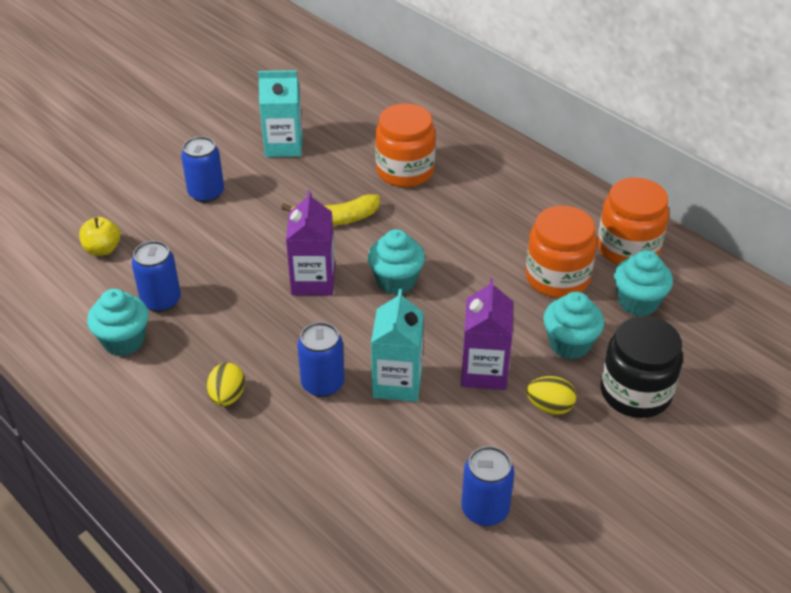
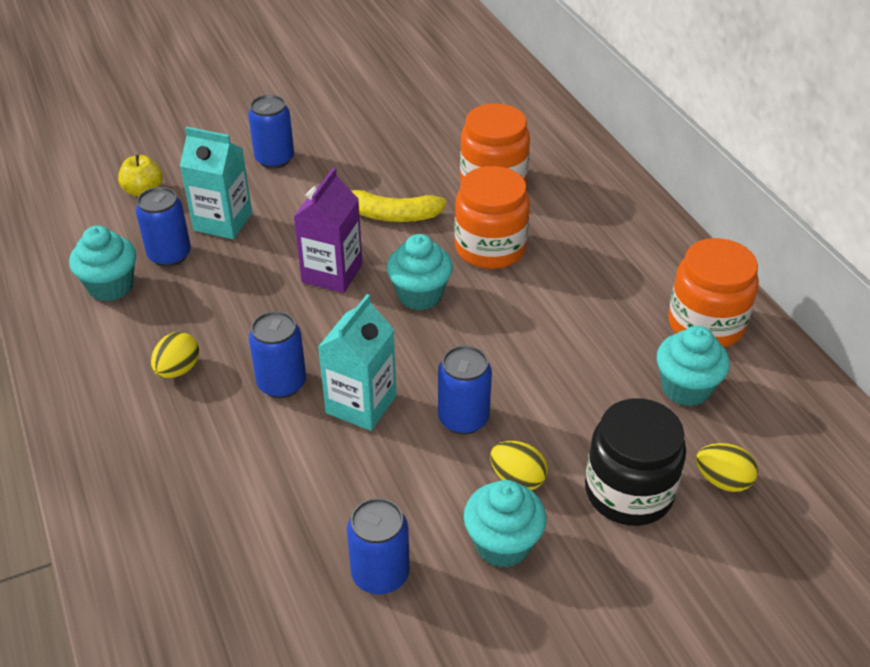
camera: 20 degrees right, 0 degrees up
(283, 146) = (379, 129): turquoise carton -> turquoise carton (223, 222)
(484, 372) = (463, 419): purple carton -> blue can
(557, 278) = (603, 336): orange jar -> orange jar (490, 248)
(569, 344) = (578, 414): turquoise cupcake -> turquoise cupcake (502, 544)
(697, 365) = (722, 481): none -> yellow egg

